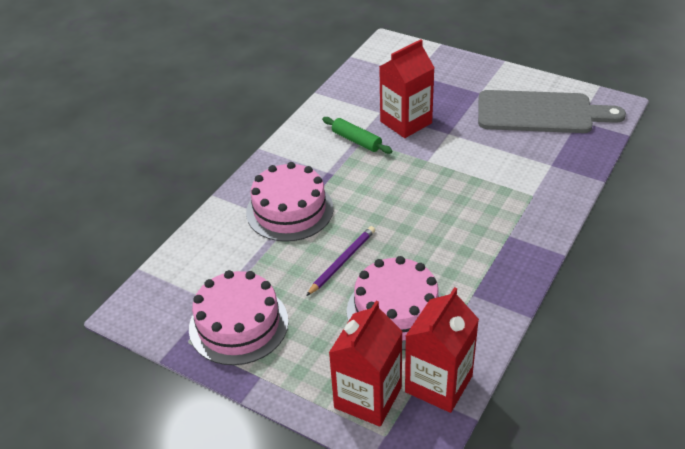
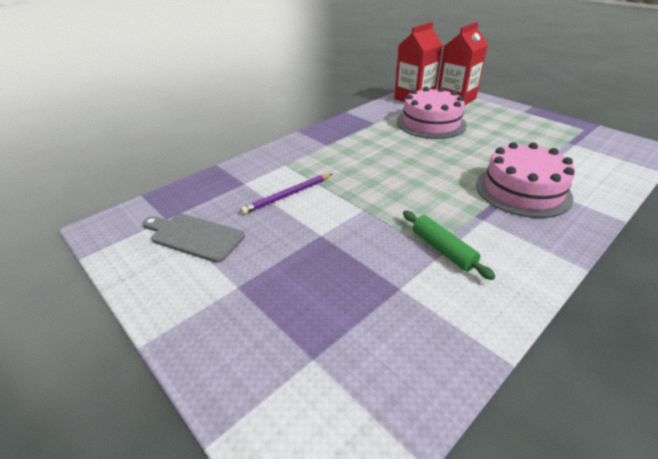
camera: 165 degrees left, 5 degrees down
(238, 324) = (547, 131): pink cake -> none
(342, 261) = (468, 150): purple pencil -> purple pencil (288, 195)
(406, 122) = (368, 262): red carton -> none
(540, 113) = (194, 236): grey cutting board -> grey cutting board, size x0.60

